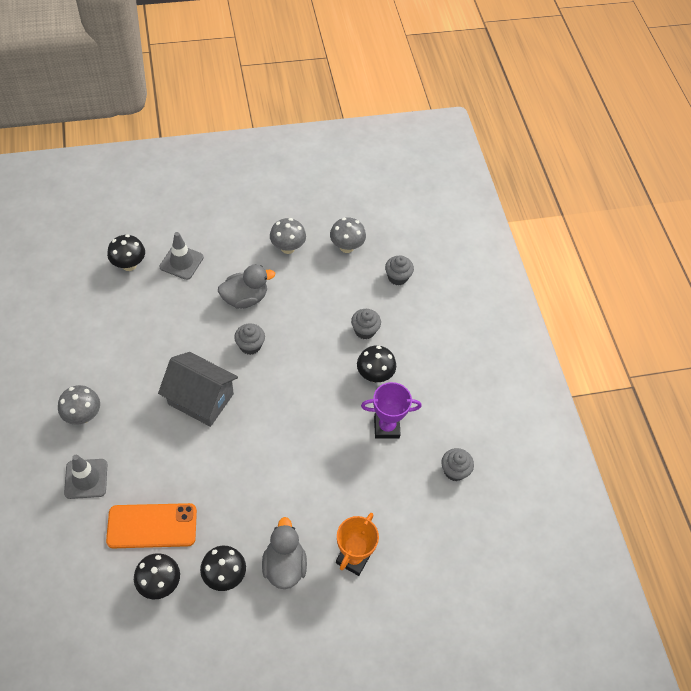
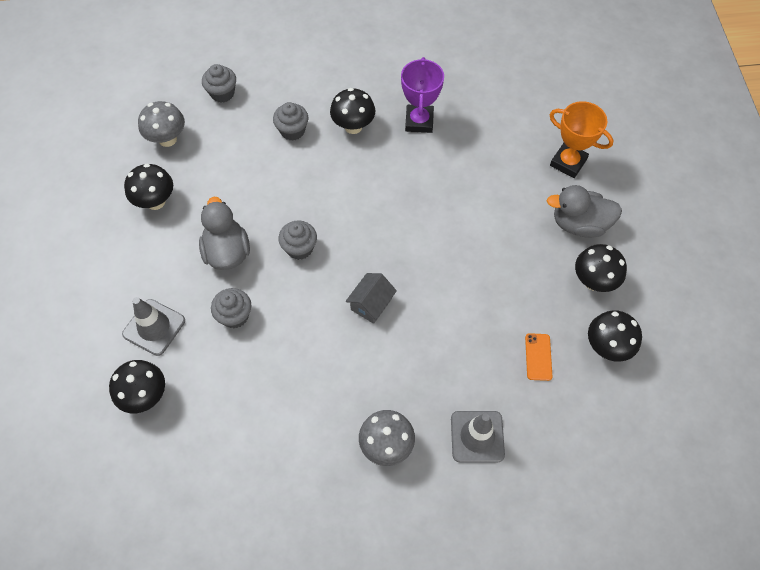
camera: 80 degrees left, 5 degrees up
(152, 526) = (538, 357): orange phone -> orange phone, size x0.47
(200, 399) = (371, 304): grey house -> grey house, size x0.52
(287, 248) = (156, 201): grey mushroom -> black mushroom
(454, 470) = (471, 70): grey cupcake -> grey cupcake (235, 316)

